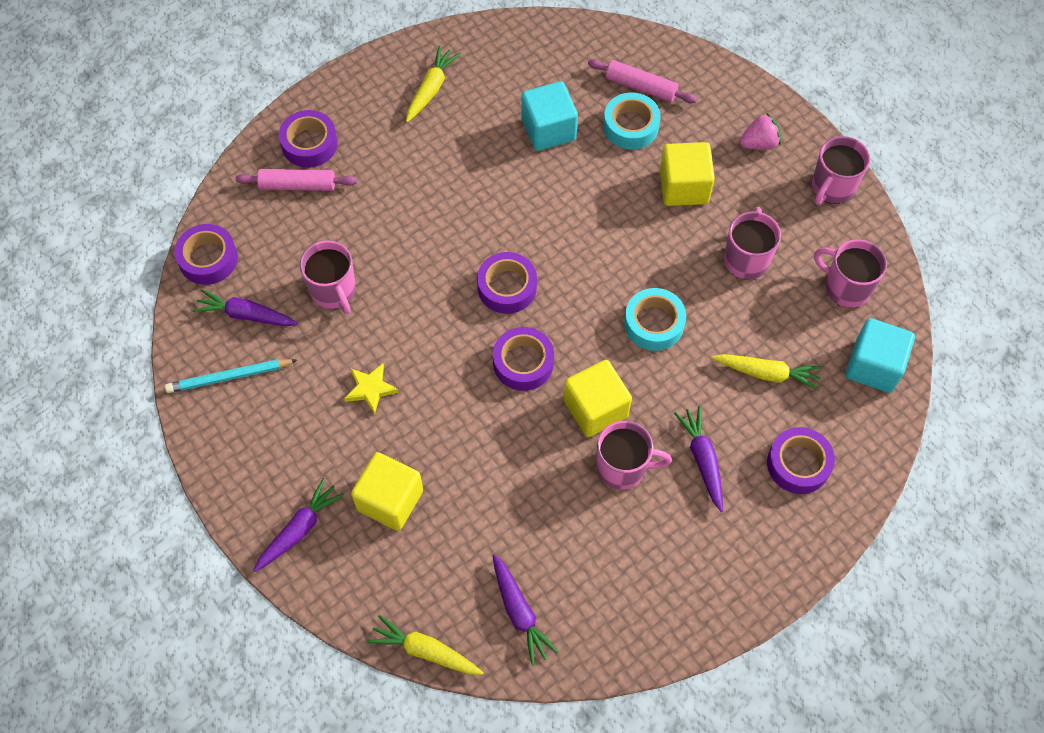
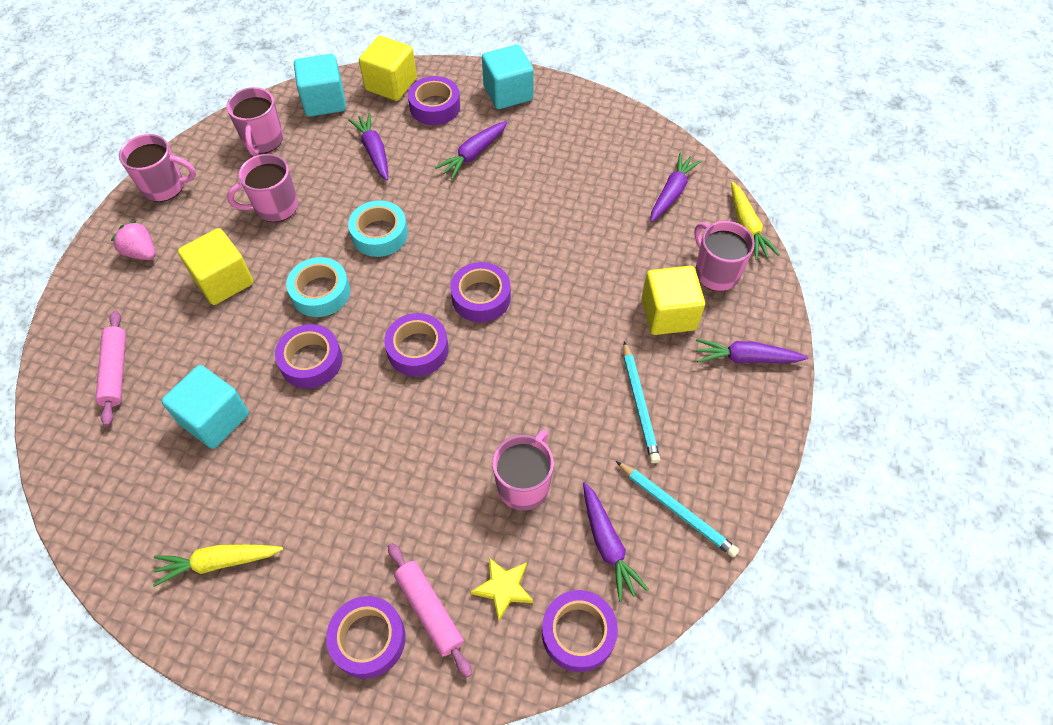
camera: 125 degrees left, 5 degrees down
(329, 414) = (639, 404): none -> turquoise pencil
(370, 389) = (592, 389): yellow star -> yellow star (503, 588)
(553, 210) = (311, 361): none -> purple tape
(595, 408) = (483, 231): yellow cube -> yellow cube (391, 84)
(623, 467) = (517, 192): pink mug -> pink mug (716, 272)
(631, 126) = (172, 354): turquoise tape -> turquoise tape (320, 292)
(767, 373) = (374, 151): yellow carrot -> purple carrot
(773, 549) = (508, 93): none -> turquoise cube

